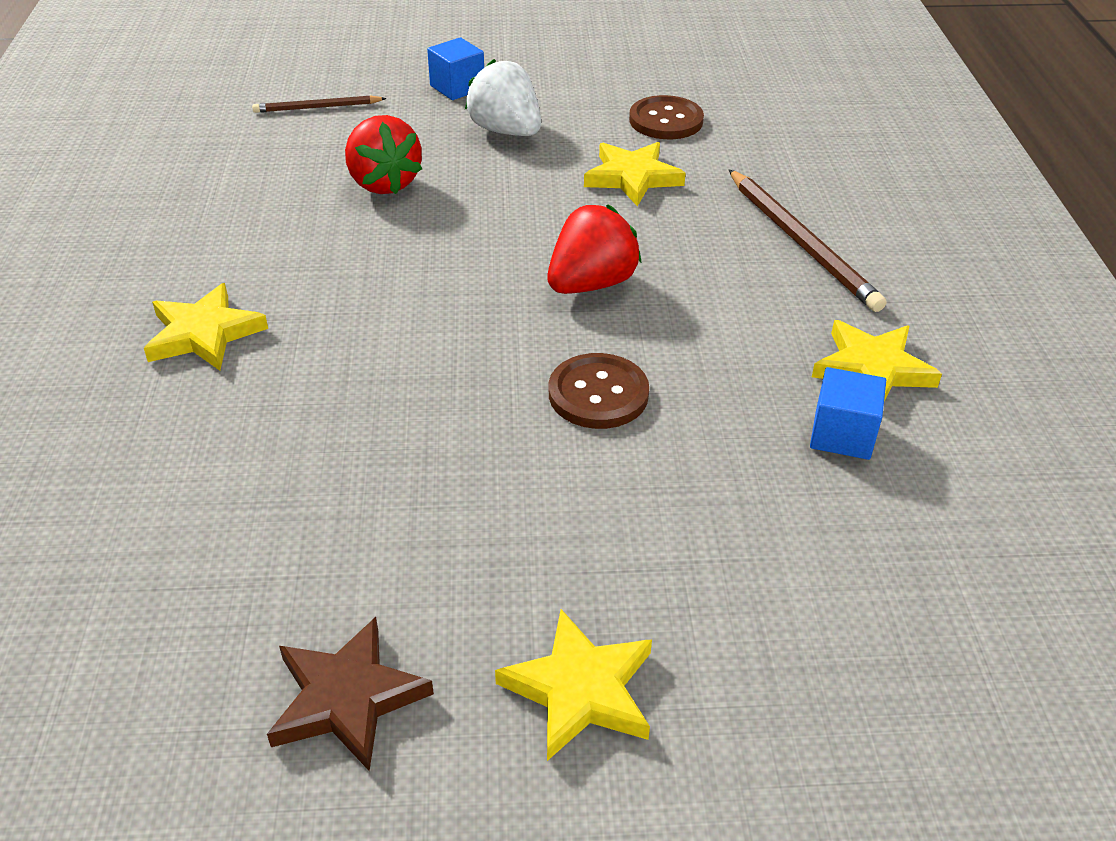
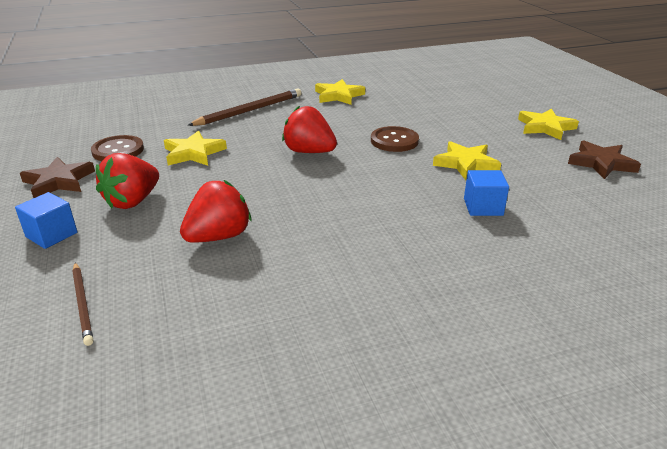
camera: 105 degrees left, 10 degrees down
(204, 333) = (434, 263): yellow star -> yellow star (466, 164)
(506, 131) = (132, 201): white strawberry -> red strawberry
(586, 85) = (59, 181): none -> brown star
(842, 434) = (382, 99): blue cube -> blue cube (483, 207)

